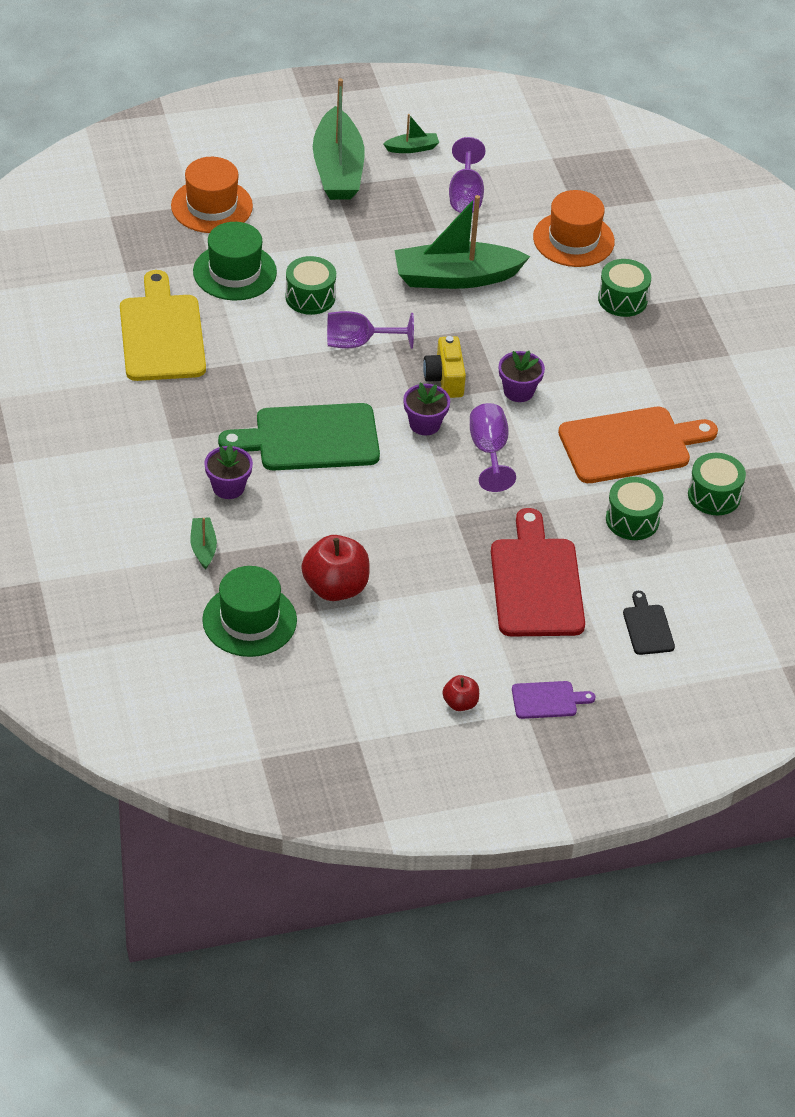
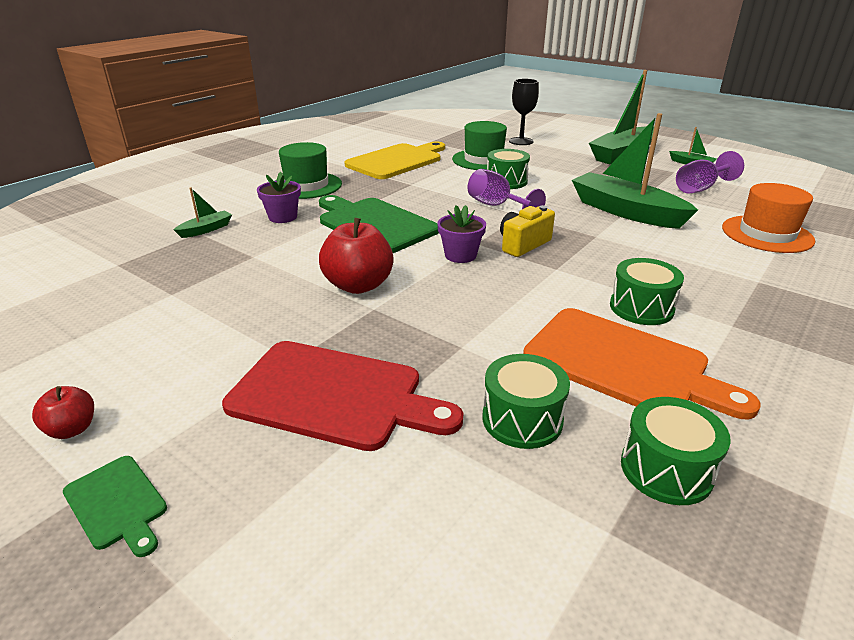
camera: 55 degrees right, 15 degrees down
(211, 206) = (521, 141): orange hat -> black goblet
(249, 620) = (132, 271): green hat -> green hat (306, 185)
(335, 587) = (209, 291): red apple -> red apple (358, 285)
(489, 451) = (478, 293): purple goblet -> none
(518, 391) = (570, 277): purple flower pot -> none
(536, 583) = (333, 395): red cutting board -> red cutting board turned 60 degrees clockwise
(547, 700) = (117, 504): purple cutting board -> green cutting board
(622, 299) = (769, 278): green drum -> green drum (641, 308)
(647, 627) = (349, 536): black cutting board -> none

